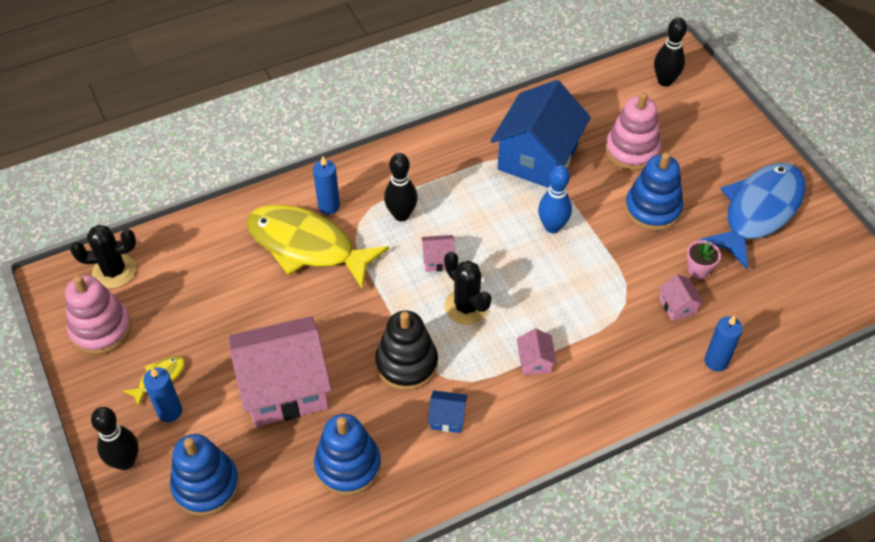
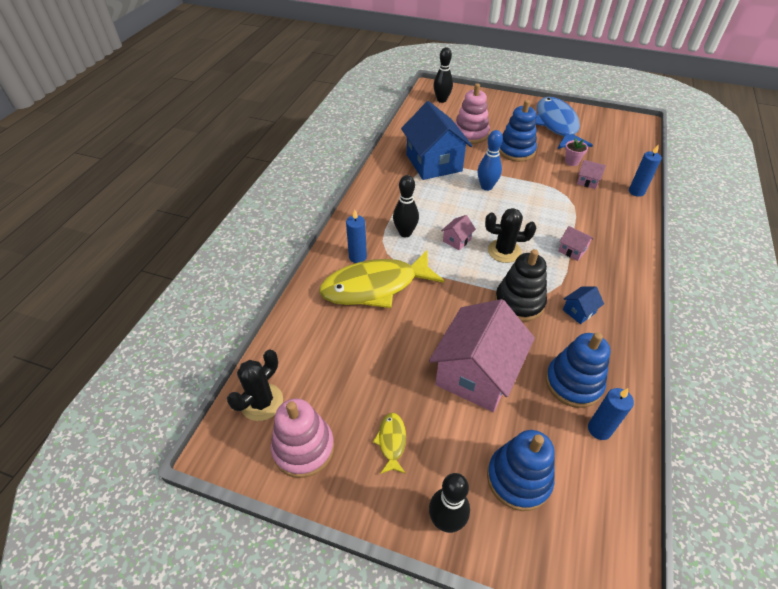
camera: 45 degrees left, 5 degrees down
(169, 411) = (428, 456): blue candle -> blue candle (599, 429)

